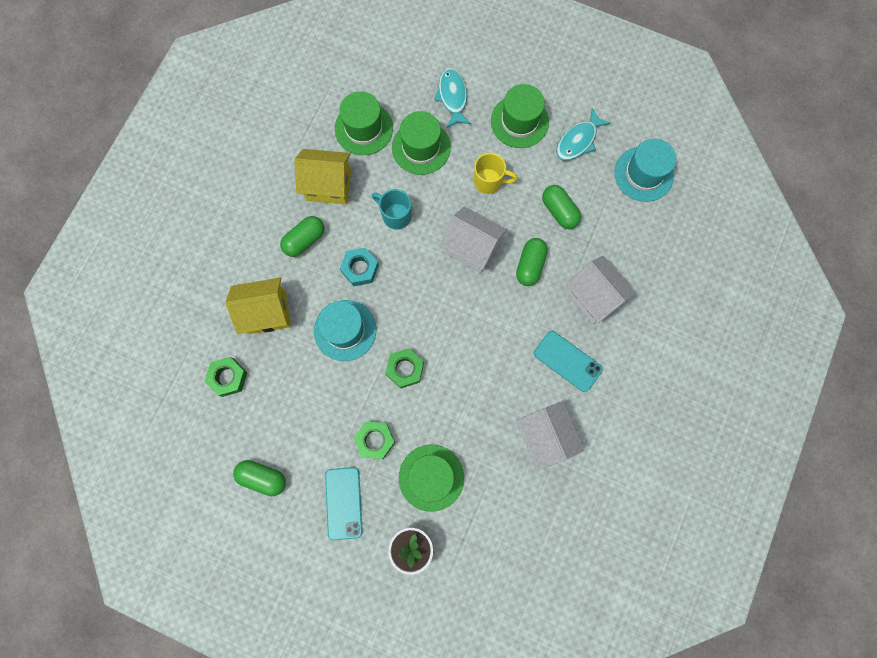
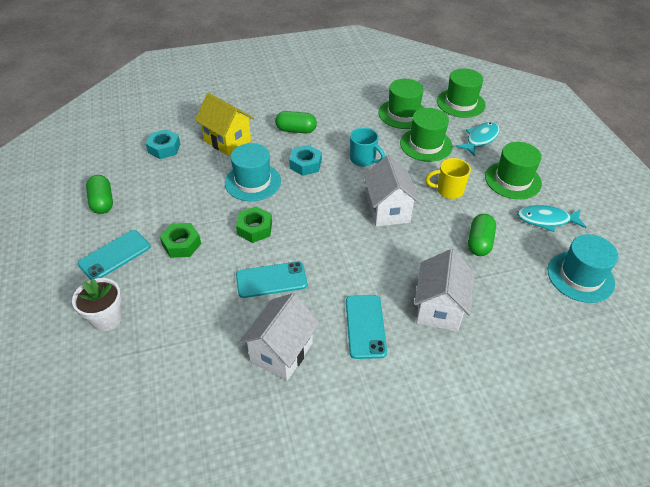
camera: 50 degrees right, 30 degrees down
(228, 377) = (164, 148): green nut -> turquoise nut
(328, 186) = (345, 120): yellow house -> none
(395, 215) = (363, 160): turquoise mug -> turquoise mug turned 135 degrees clockwise
(431, 477) = (178, 296): green hat -> green hat (460, 103)
(471, 395) = (271, 280): none -> turquoise phone
(489, 181) = (448, 190): yellow mug -> yellow mug turned 120 degrees clockwise
(530, 265) = (416, 251): green capsule -> none

